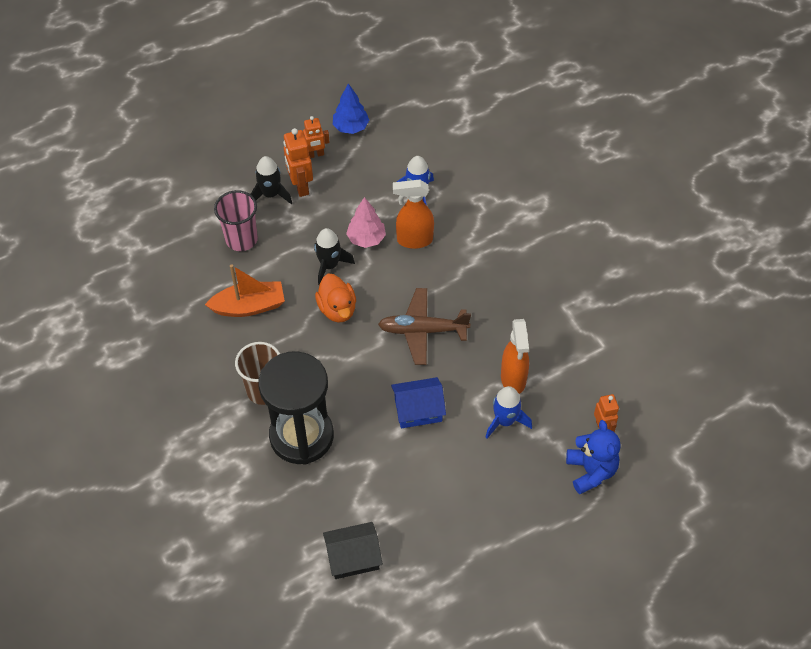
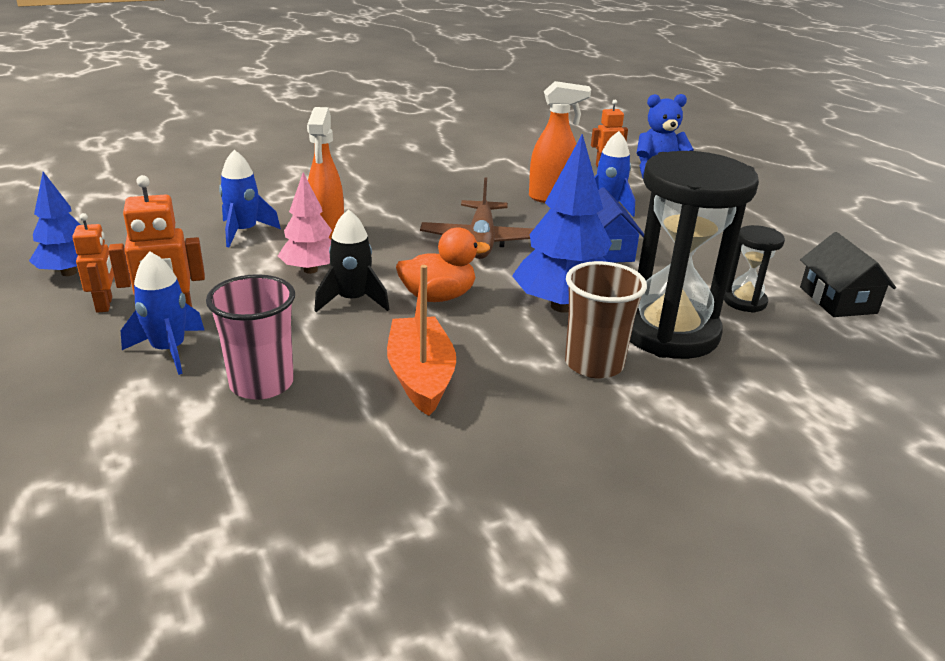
camera: 90 degrees left, 25 degrees down
(270, 194) = (169, 350): black rocket -> blue rocket
(330, 377) = (562, 306): none -> blue tree
(346, 491) = (744, 301): none -> black hourglass

